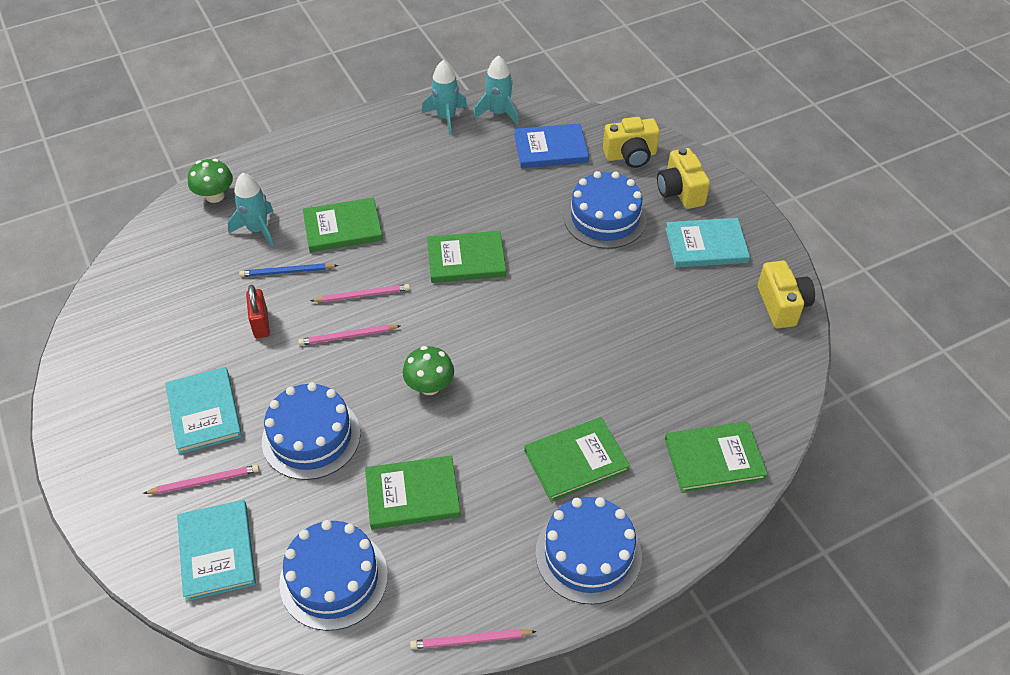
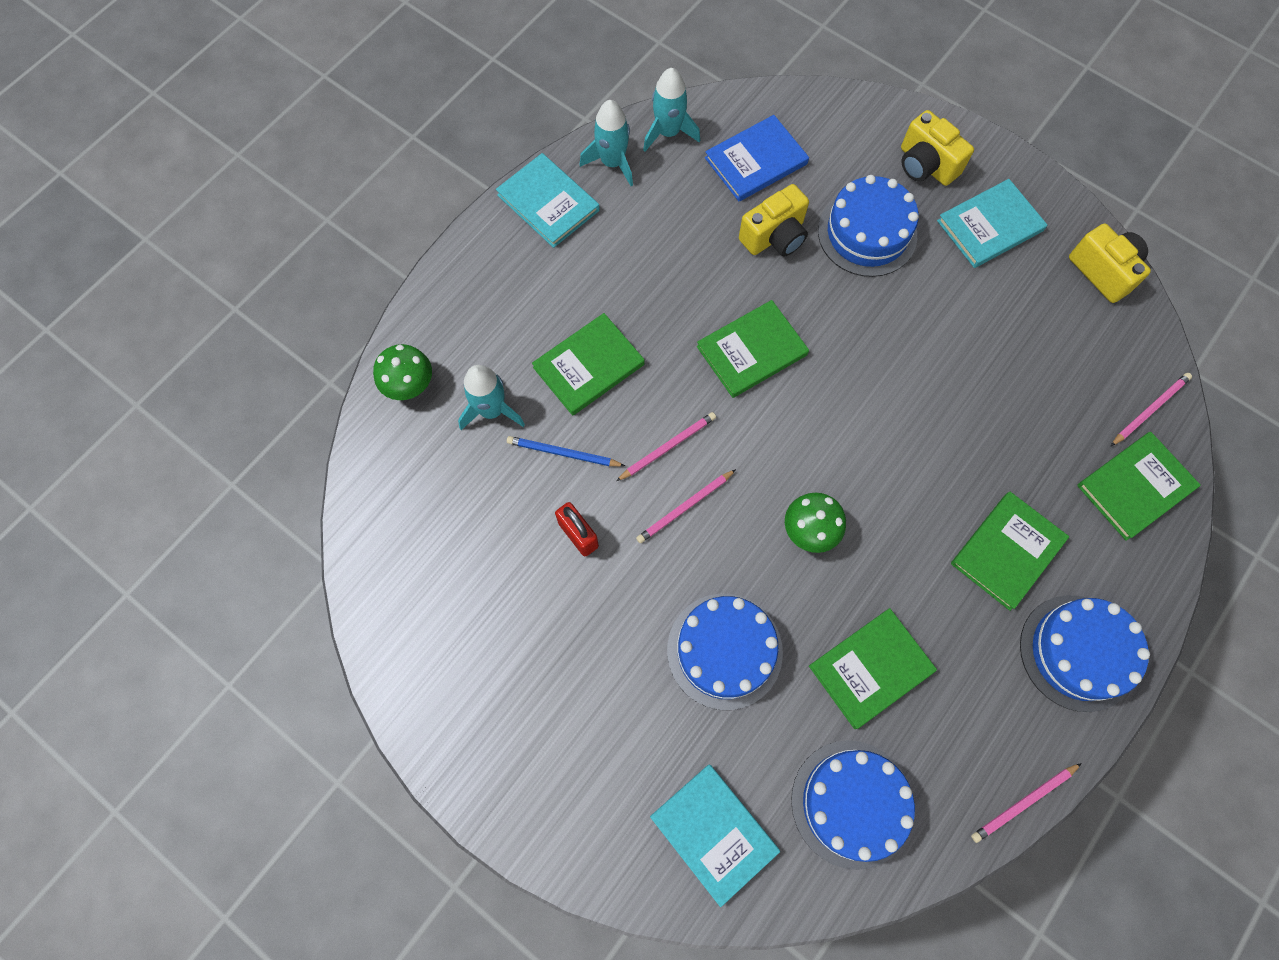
camera: 25 degrees left, 20 degrees up
(204, 412) = (589, 675): turquoise book -> turquoise book (548, 203)
(205, 481) = (646, 758): pink pencil -> pink pencil (1149, 409)
(287, 272) = (563, 453): blue pencil -> blue pencil turned 45 degrees clockwise
(630, 156) = (847, 136): yellow camera -> yellow camera (774, 236)

